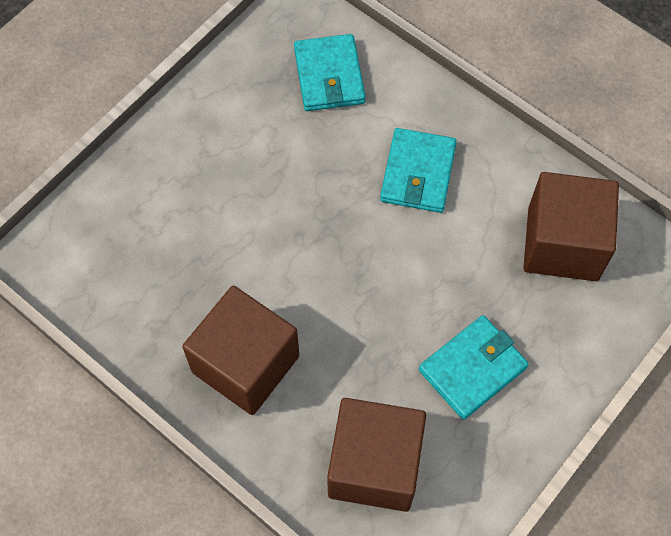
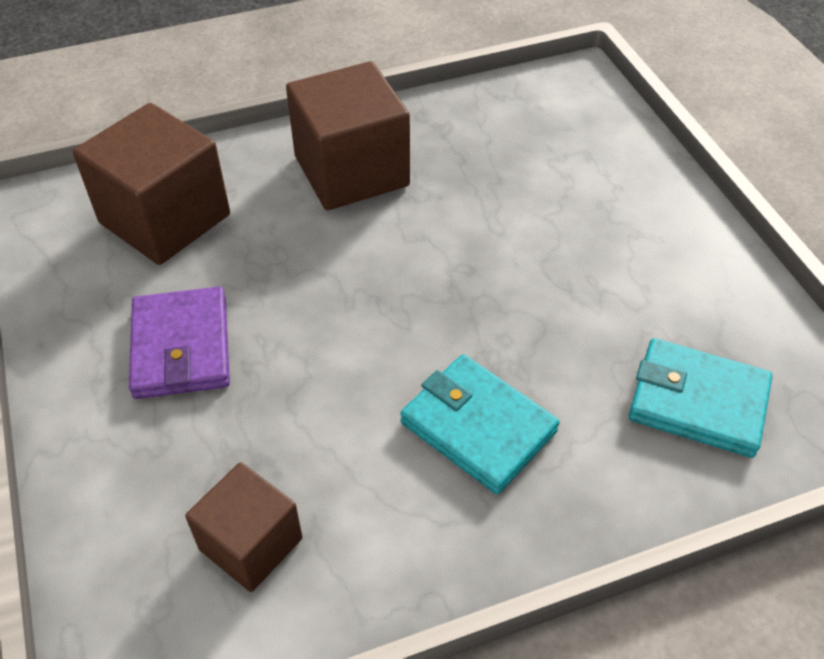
camera: 120 degrees right, 15 degrees down
(472, 369) = (181, 347): turquoise wallet -> purple wallet
(562, 243) = (251, 544): brown cube -> brown cube, size x0.60

